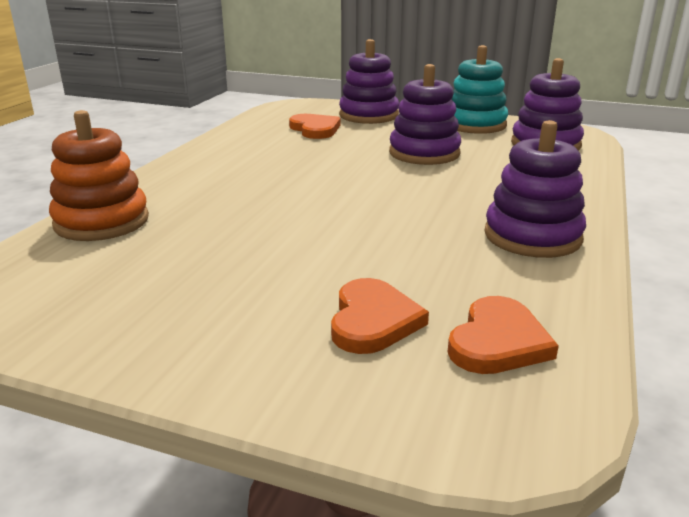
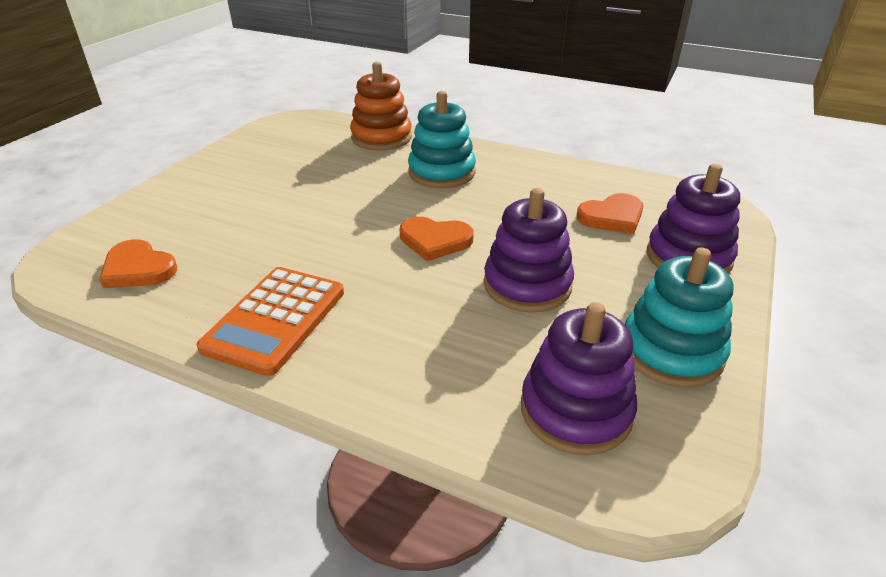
camera: 95 degrees right, 10 degrees up
(222, 185) = (441, 172): none -> turquoise stacking toy
(373, 320) = (196, 226): orange heart -> orange heart (435, 240)
(532, 236) = (275, 320): purple stacking toy -> orange calculator

